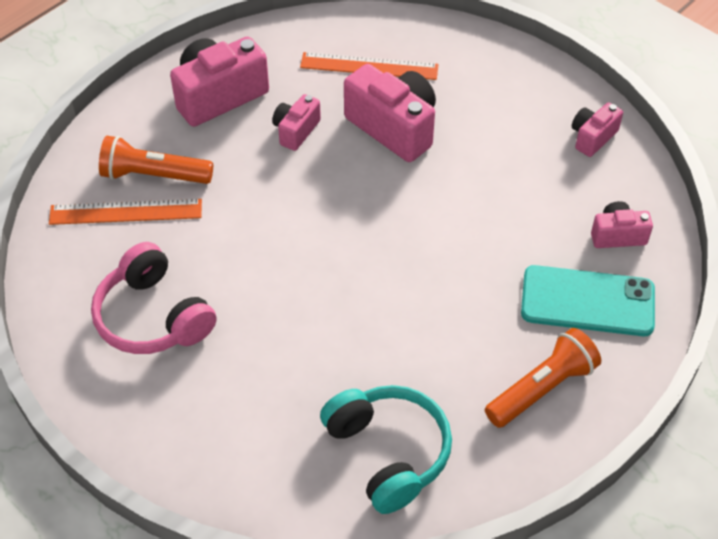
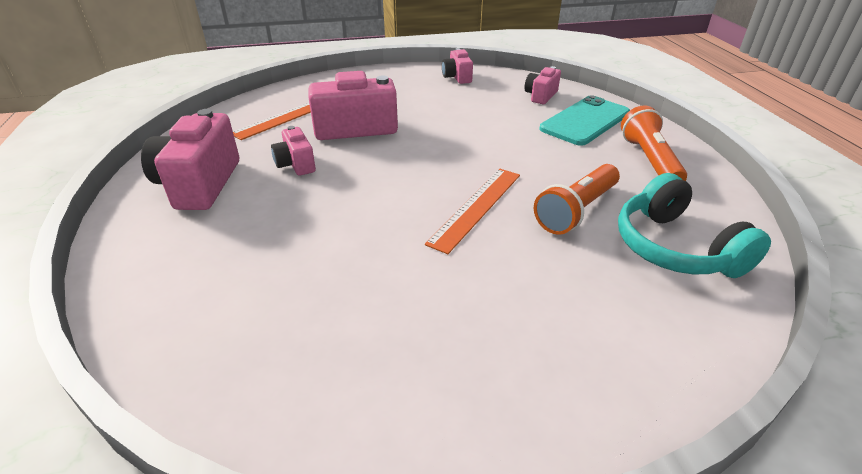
camera: 55 degrees left, 15 degrees down
(126, 212) = (237, 294): orange ruler -> orange ruler (476, 207)
(153, 316) = (395, 332): pink headphones -> none
(154, 175) = (222, 256): orange flashlight -> orange flashlight (576, 210)
(388, 453) = (675, 247): turquoise headphones -> turquoise headphones turned 120 degrees counterclockwise

